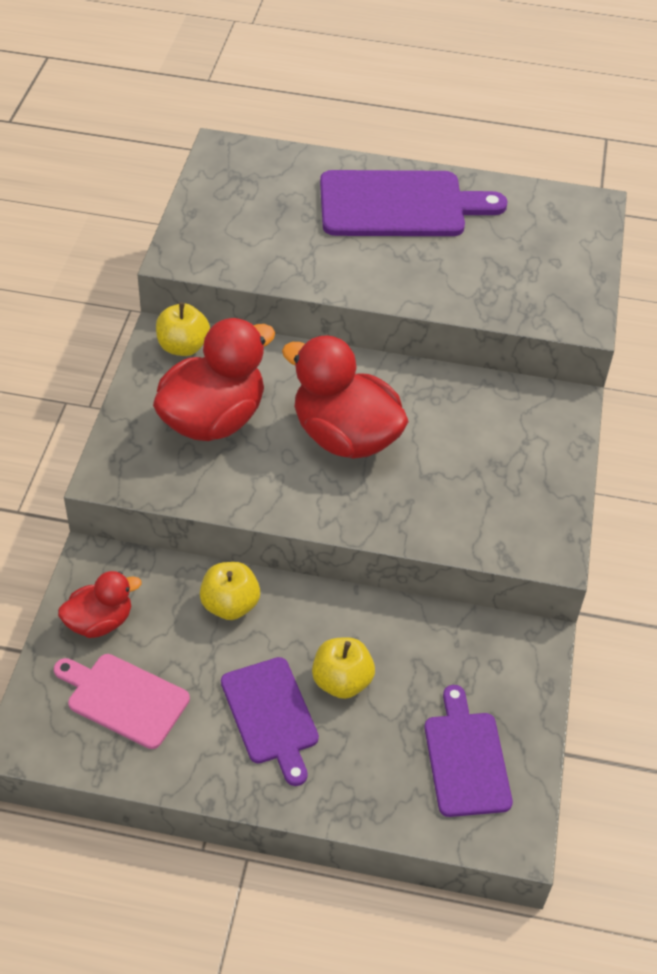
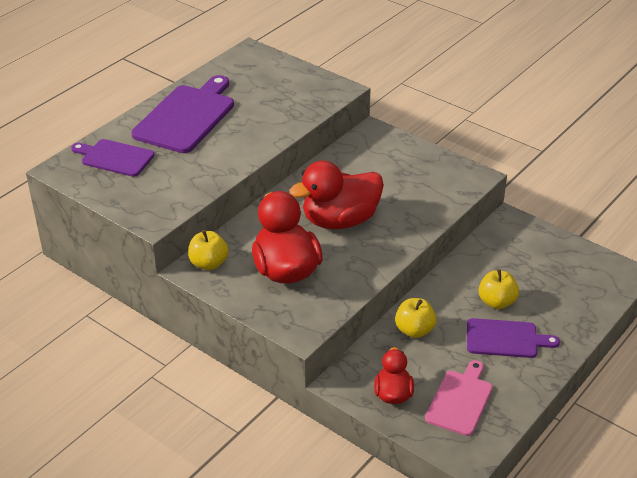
camera: 60 degrees left, 10 degrees down
(124, 698) = (460, 400): pink cutting board -> pink cutting board turned 150 degrees clockwise
(466, 759) = (571, 273): purple cutting board -> purple cutting board (115, 157)

